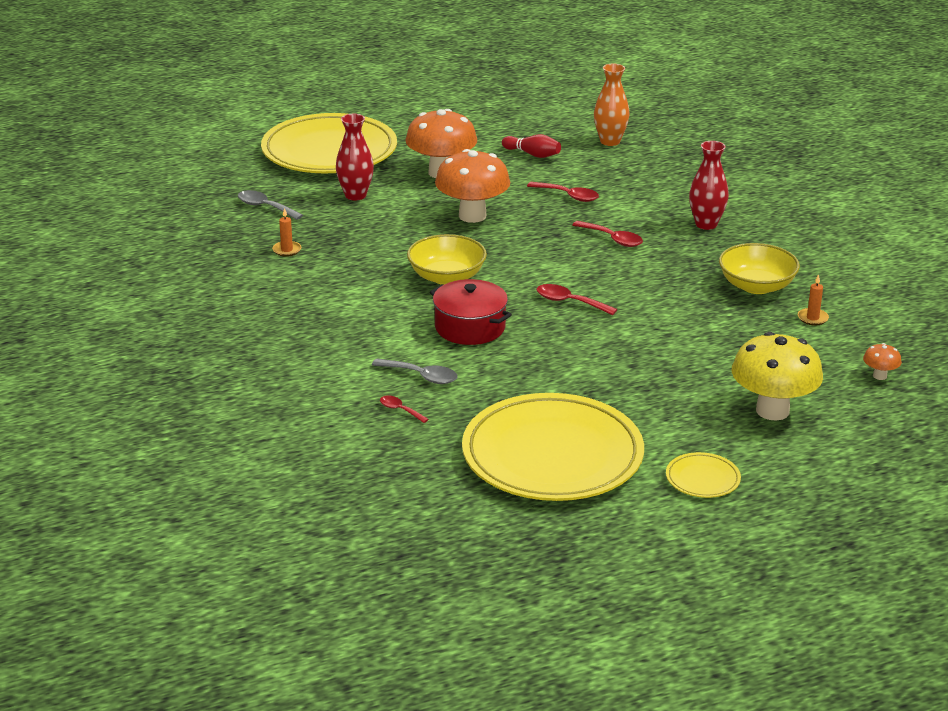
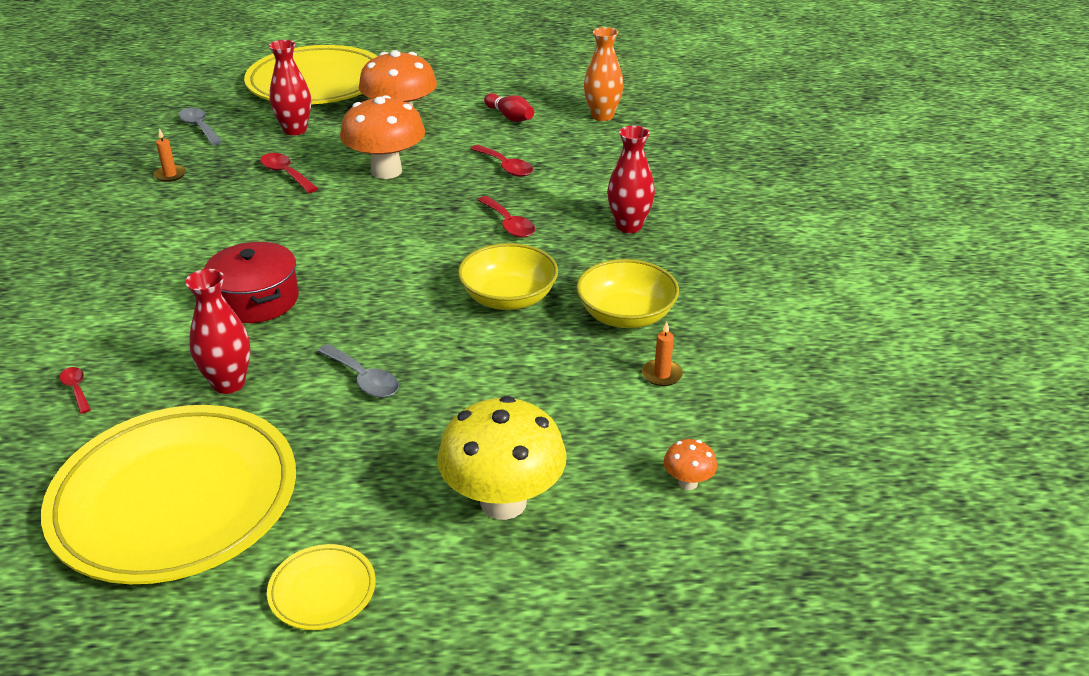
camera: 20 degrees right, 5 degrees up
(421, 376) = (144, 350): grey spoon -> grey spoon (363, 379)
(447, 277) = (293, 234): yellow bowl -> yellow bowl (508, 298)
(511, 384) = (229, 383): none -> red vase
(569, 302) = (392, 291): red spoon -> red spoon (285, 174)

